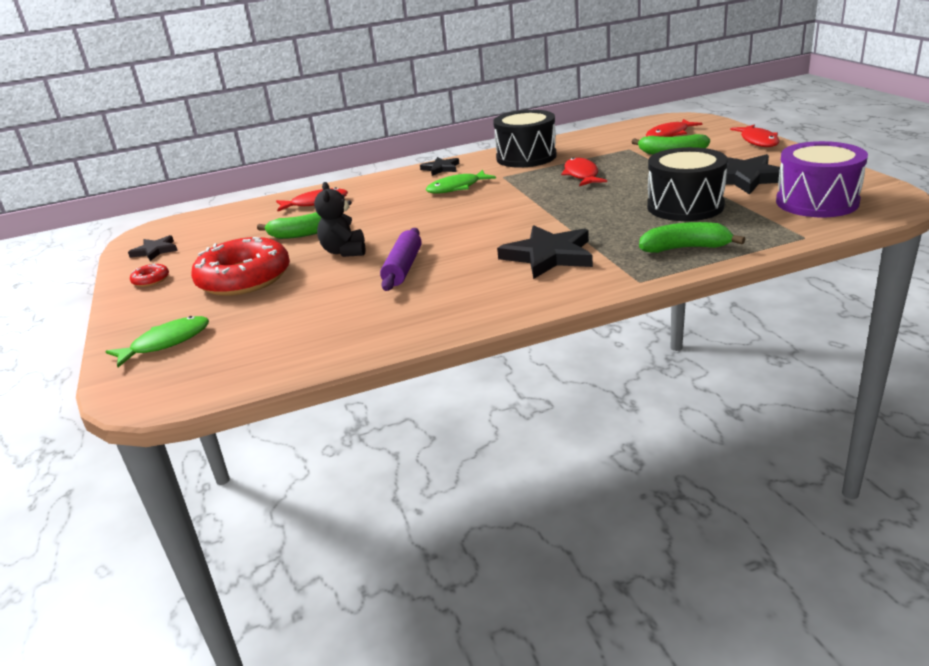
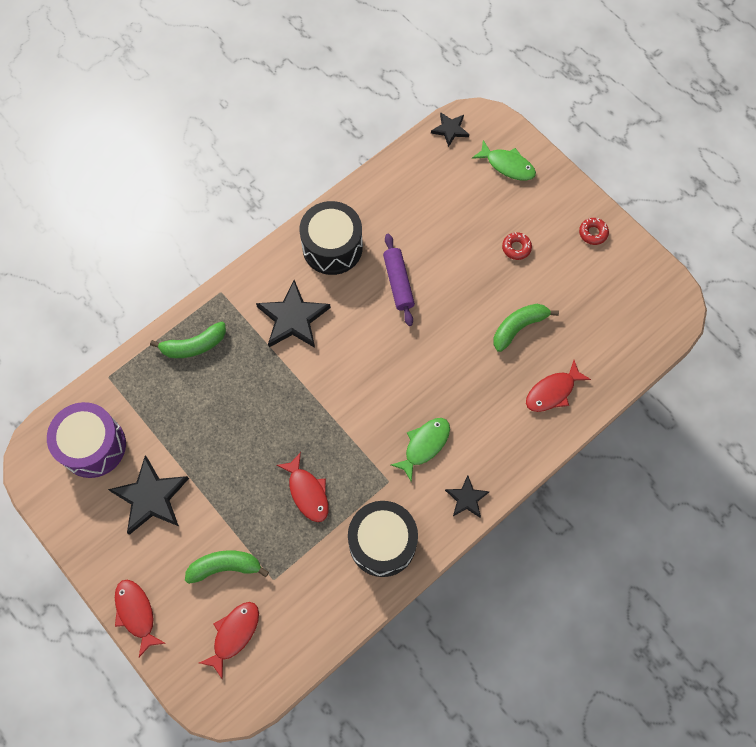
camera: 155 degrees right, 40 degrees up
(155, 251) = (635, 277): black star -> black star (450, 130)
(166, 343) = (507, 165): green fish -> green fish turned 90 degrees counterclockwise
(244, 278) = (516, 248): red donut -> red donut, size x0.40
(344, 251) = (461, 301): black teddy bear -> none
(685, 206) = (200, 424): black drum -> black drum (332, 247)

